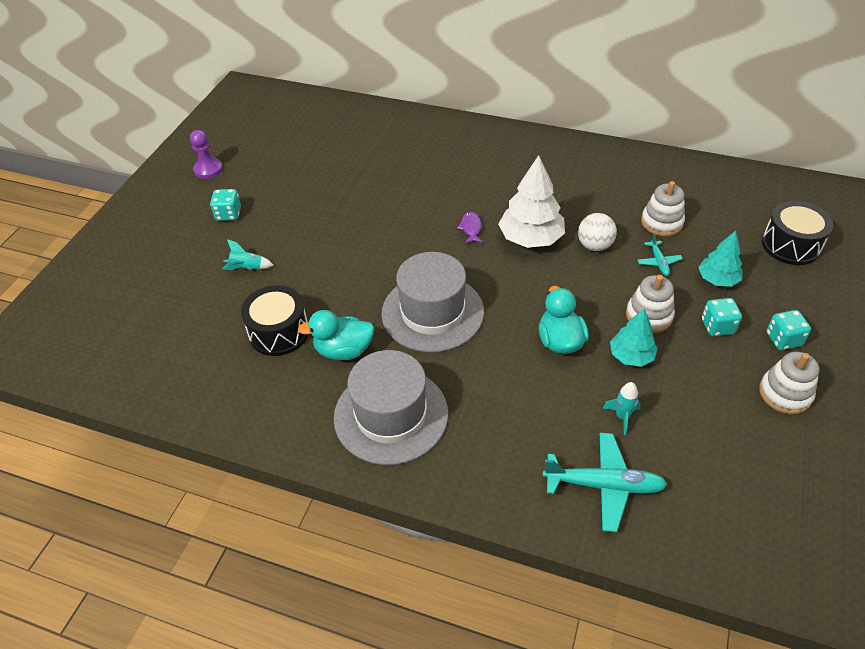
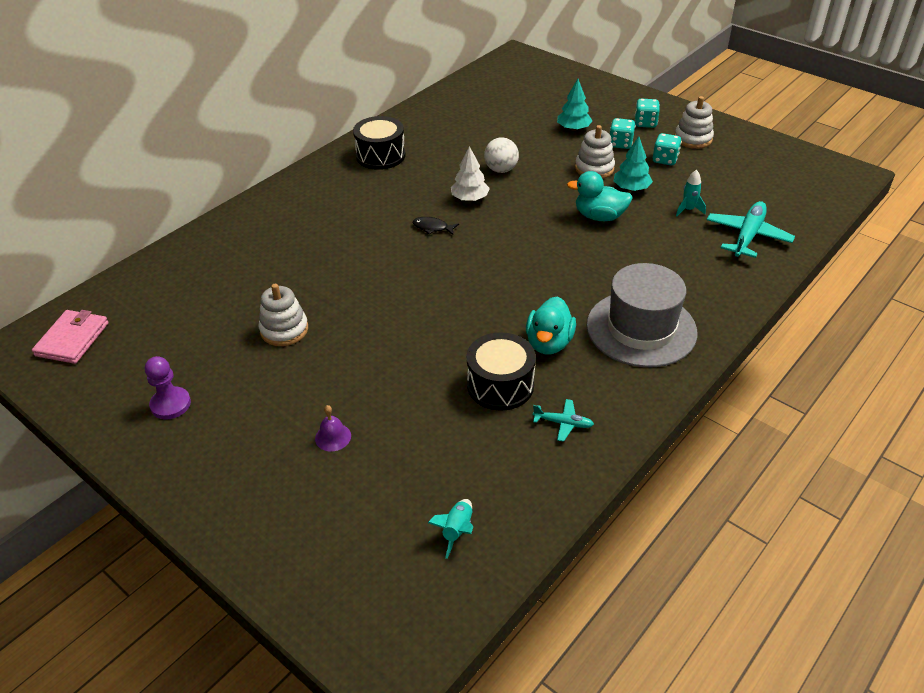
camera: 70 degrees left, 5 degrees down
(196, 255) = (333, 437): none -> purple bell
(228, 214) = (277, 397): turquoise dice -> turquoise dice (665, 160)
(247, 268) = (385, 395): turquoise rocket -> turquoise rocket (457, 531)
(256, 105) = (72, 339): none -> pink wallet
(432, 312) = (529, 276): grey hat -> none
(471, 228) = (432, 228): purple fish -> black fish
(531, 238) = (469, 198): white tree -> white tree, size x0.61
(658, 262) = (539, 147): turquoise plane -> turquoise plane (563, 423)
(661, 222) = (495, 132): white stacking toy -> white stacking toy (284, 330)
(790, 245) = (557, 90): black drum -> black drum (380, 156)

